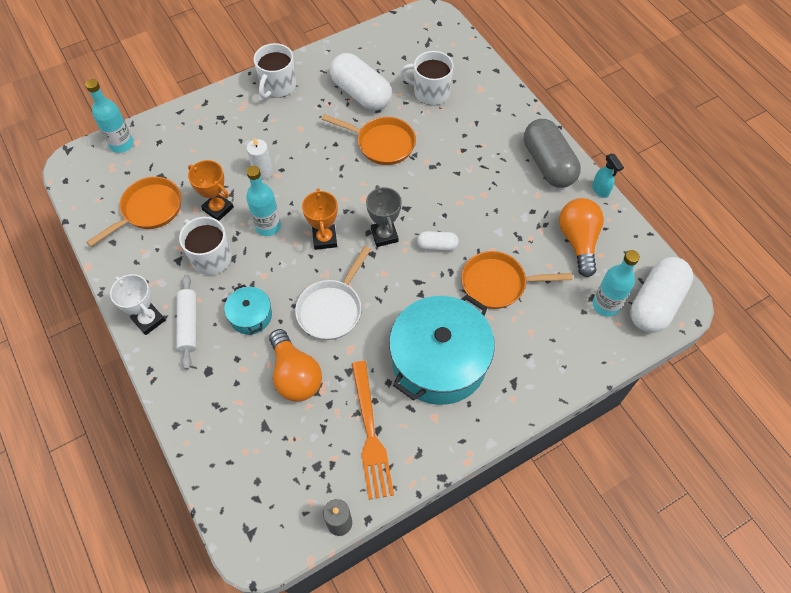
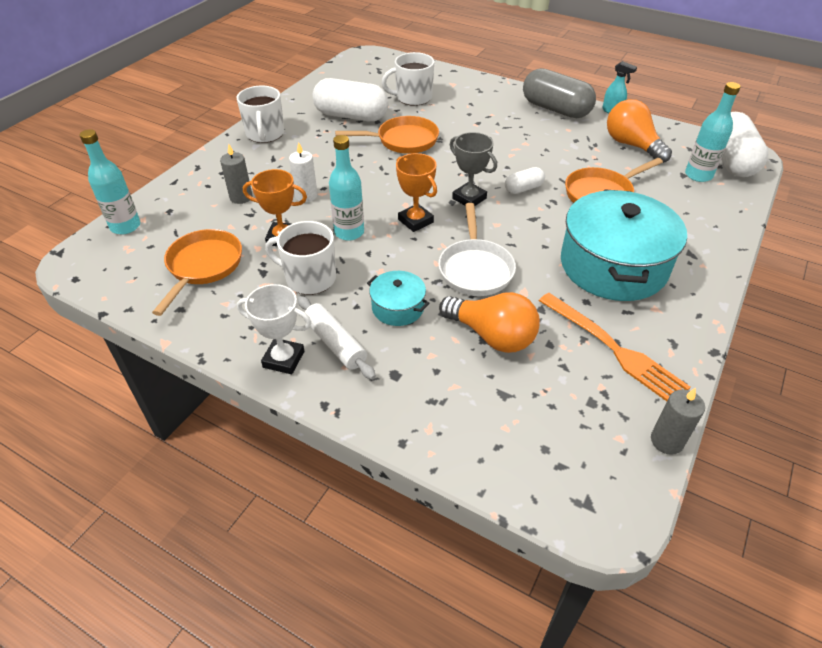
camera: 30 degrees left, 15 degrees down
(216, 151) = (241, 197): none -> grey candle

